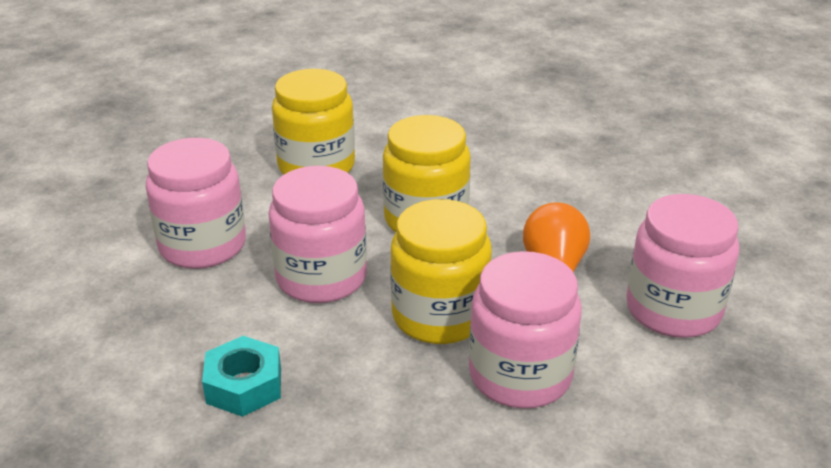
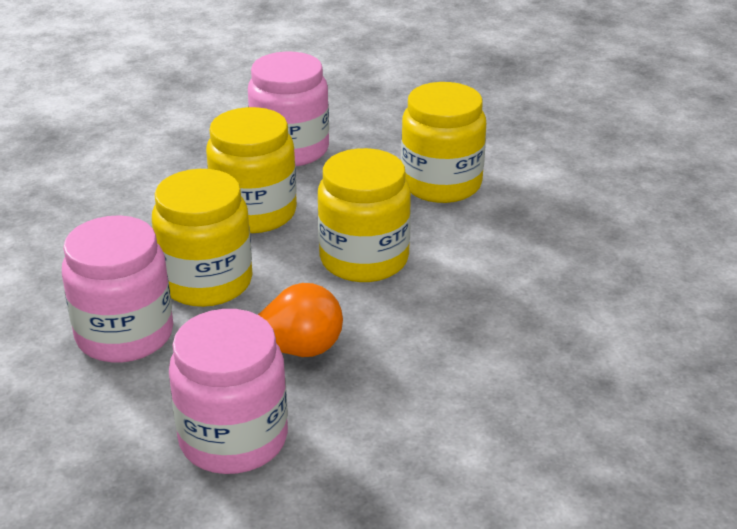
camera: 80 degrees right, 0 degrees up
(244, 385) = (112, 199): turquoise nut -> none
(321, 278) = (254, 213): pink jar -> yellow jar

